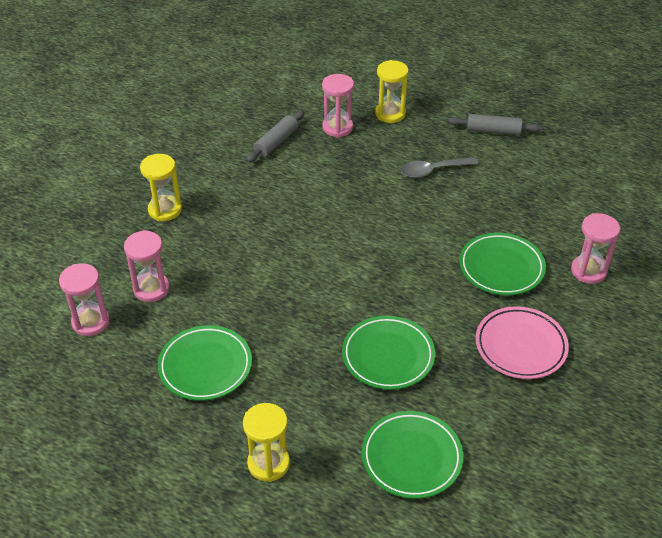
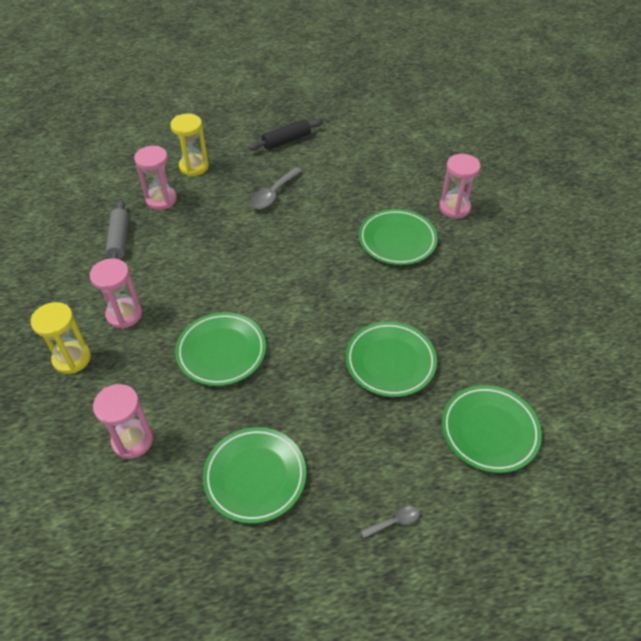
camera: 40 degrees left, 5 degrees up
(91, 322) = (102, 514): pink hourglass -> pink hourglass (124, 314)
(268, 268) = (221, 352): none -> green plate
(268, 463) = (394, 522): yellow hourglass -> grey spoon
(493, 131) = (286, 141): grey rolling pin -> black rolling pin
(520, 346) = (470, 291): pink plate -> none

